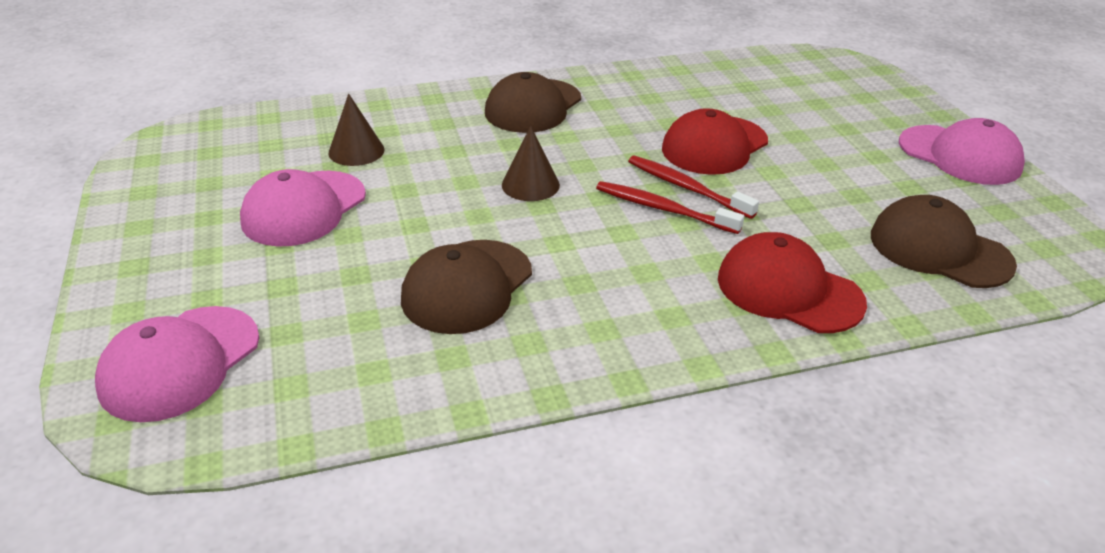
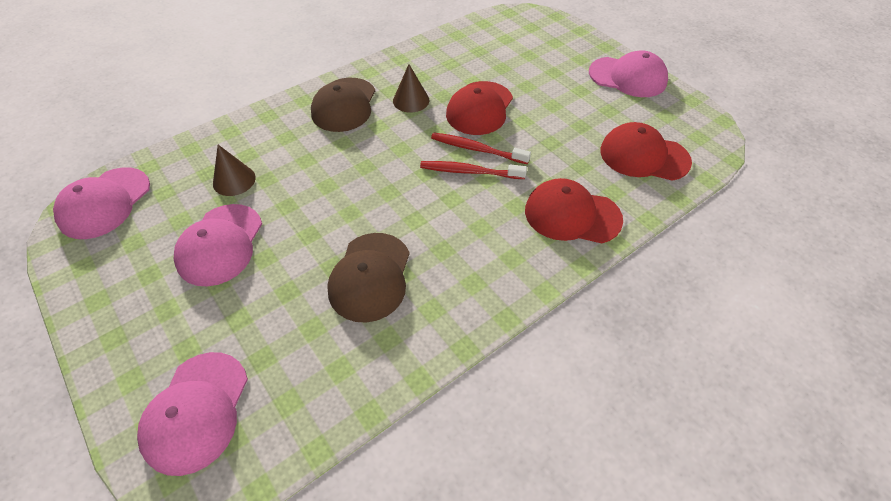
camera: 20 degrees left, 15 degrees up
(201, 140) = (105, 203): none -> pink cap
(530, 185) = (373, 176): brown cone -> brown cone (411, 100)
(939, 249) = (644, 156): brown cap -> red cap

